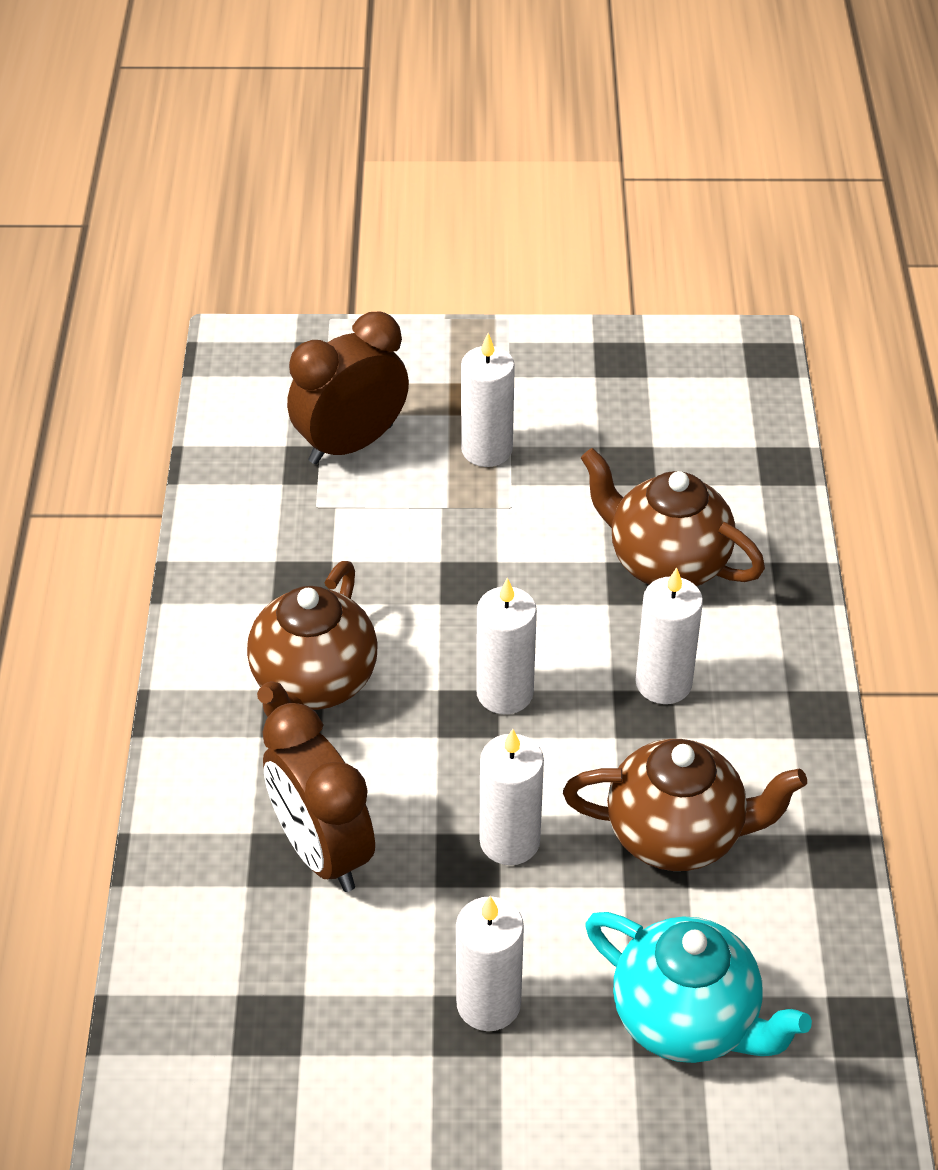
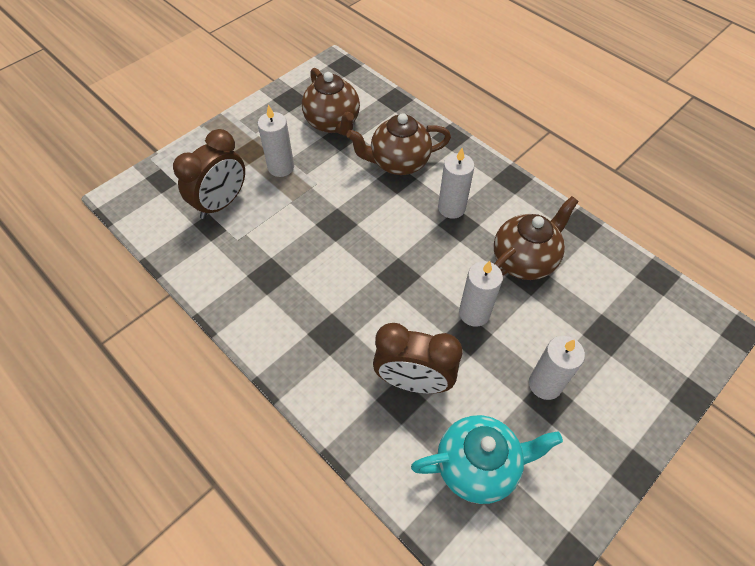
camera: 45 degrees left, 10 degrees up
(313, 683) = (325, 314): brown teapot -> brown teapot (333, 123)
(351, 444) = (221, 203): brown clock -> brown clock turned 150 degrees counterclockwise
(504, 693) = (402, 257): white candle -> none
(687, 1020) = (610, 326): turquoise teapot -> turquoise teapot (478, 466)

